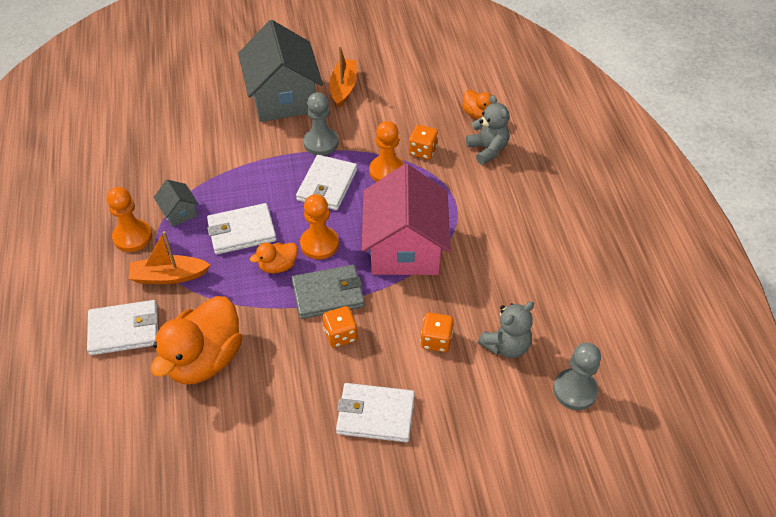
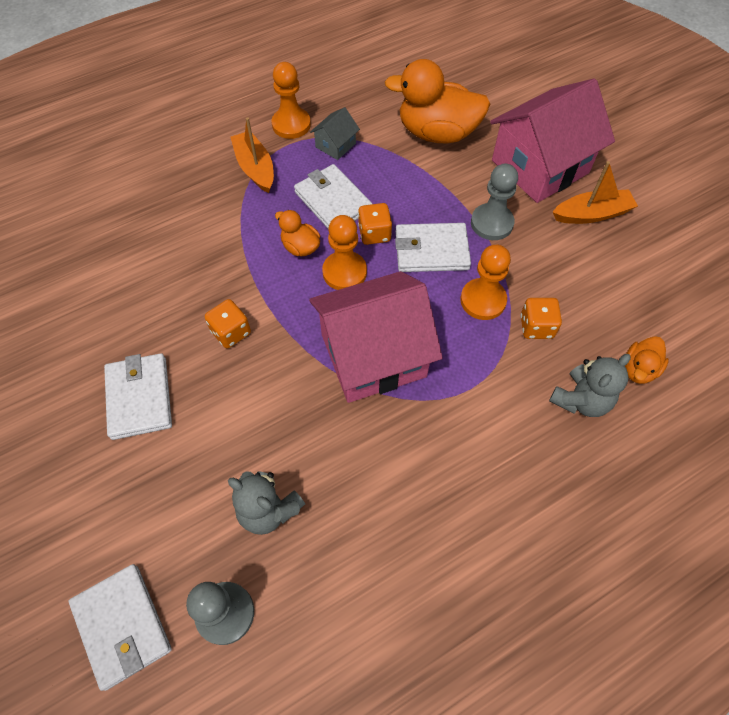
camera: 70 degrees right, 10 degrees up
(124, 330) = (184, 162): white wallet -> white wallet (122, 626)
(204, 359) = (168, 231): orange duck -> orange duck (437, 133)
(283, 98) = (540, 167): grey house -> pink house
(328, 294) = (280, 303): grey wallet -> none
(436, 340) = (252, 428): orange dice -> orange dice (374, 234)

